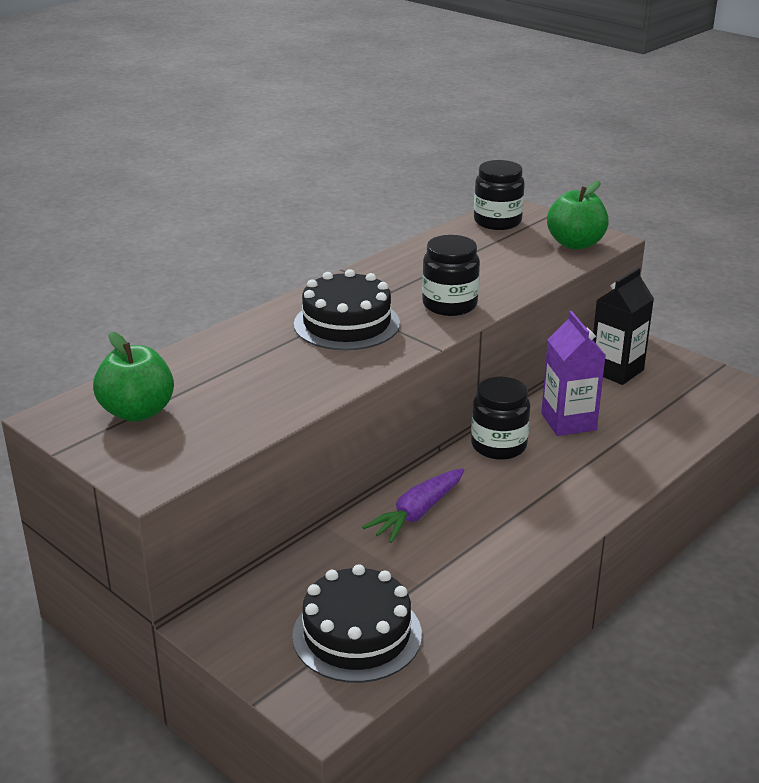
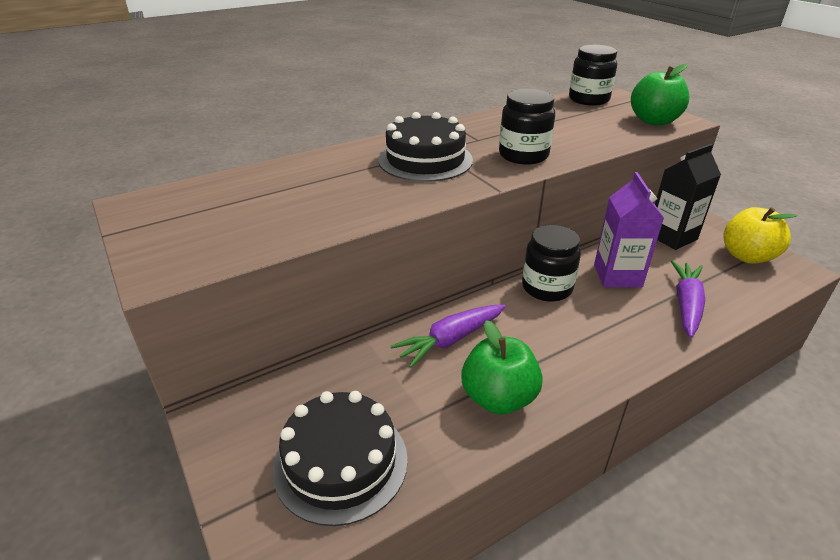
camera: 15 degrees right, 5 degrees up
(137, 412) = (201, 209): green apple -> green apple (498, 398)
(642, 441) = (686, 305): none -> purple carrot
(696, 381) = (747, 256): none -> yellow apple

